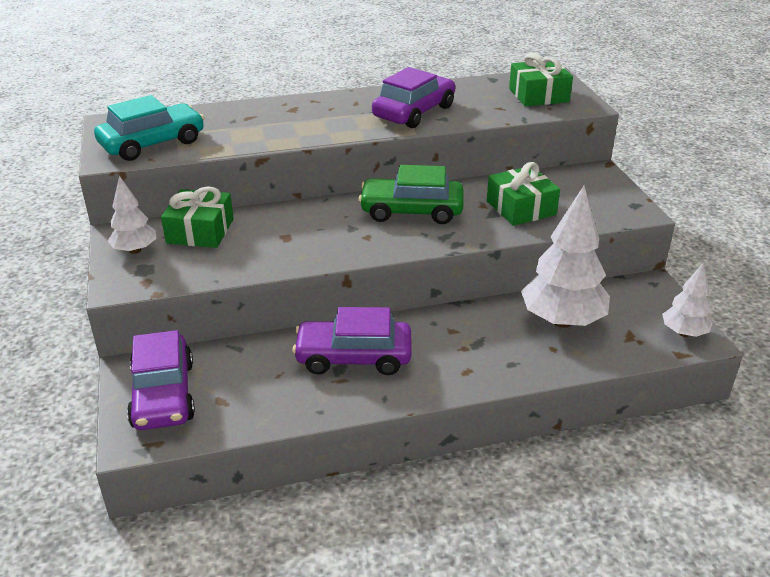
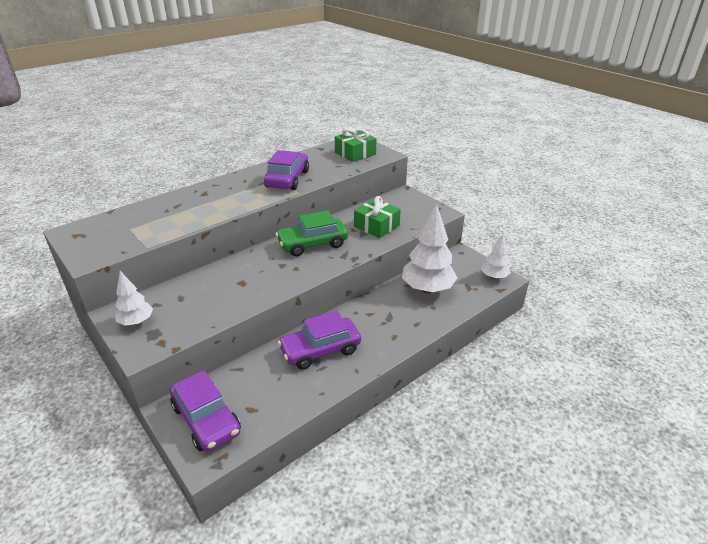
camera: 25 degrees left, 0 degrees up
(152, 143) = (116, 240): turquoise car -> none
(200, 231) = (177, 294): green gift -> none

